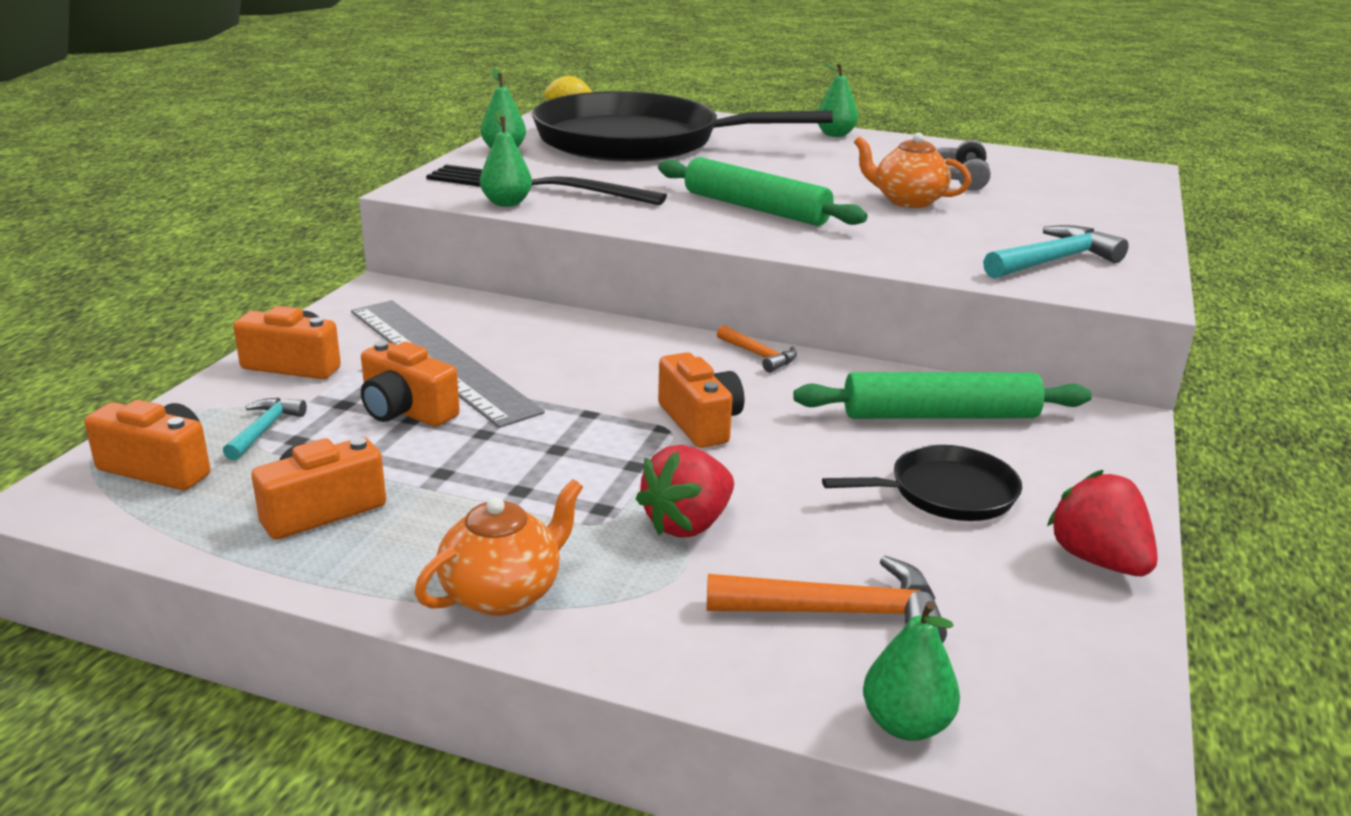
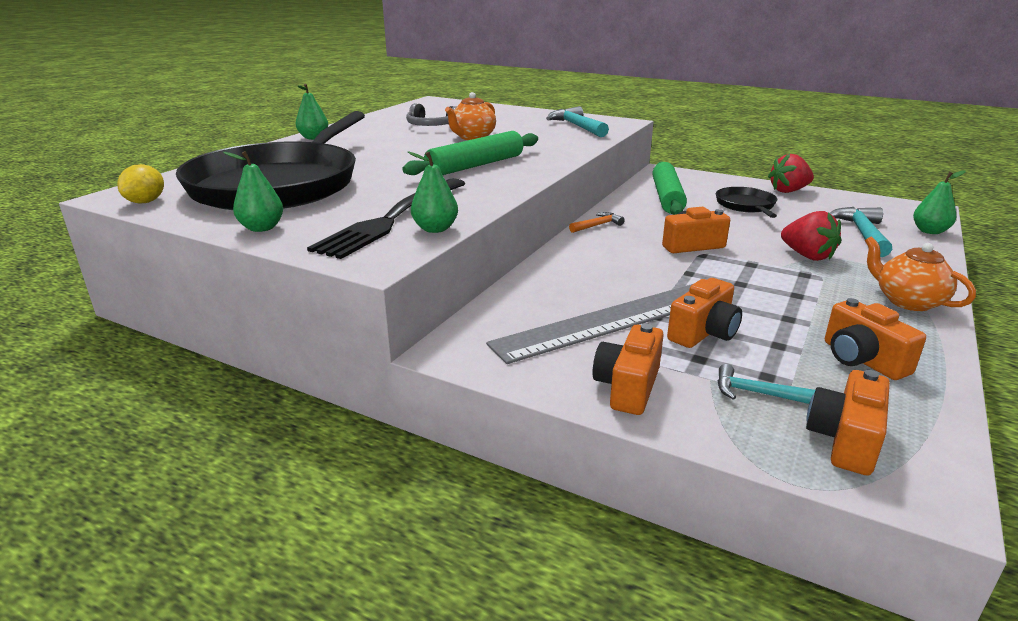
camera: 80 degrees left, 0 degrees up
(839, 613) = (862, 234): orange hammer -> turquoise hammer

